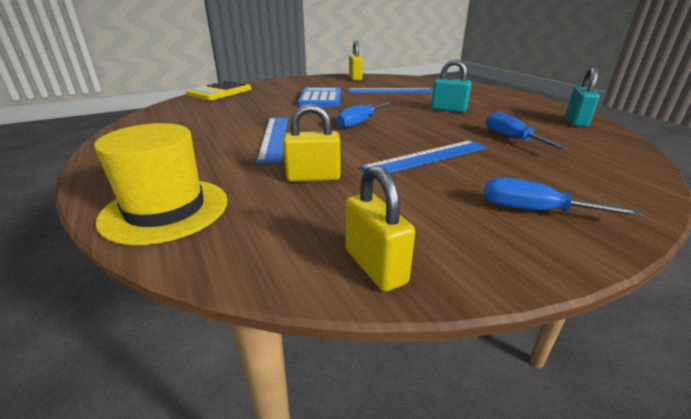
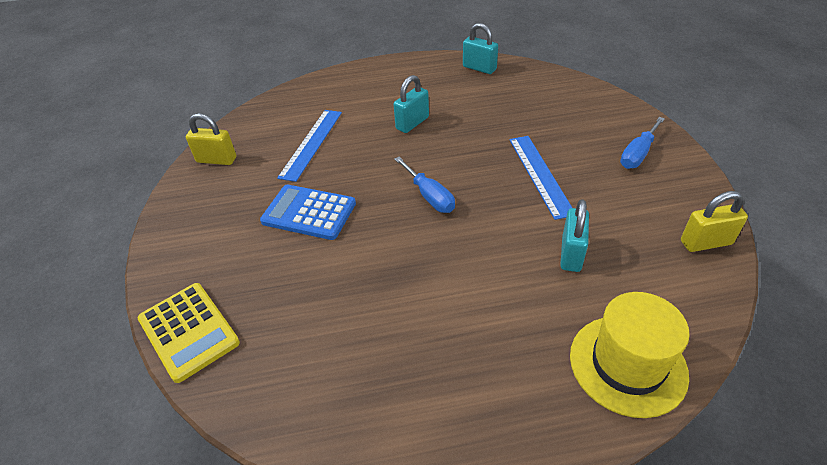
camera: 70 degrees left, 15 degrees up
(274, 137) = (455, 273): blue ruler -> none
(313, 177) = (571, 254): yellow padlock -> turquoise padlock
(512, 138) = (508, 115): blue screwdriver -> none

